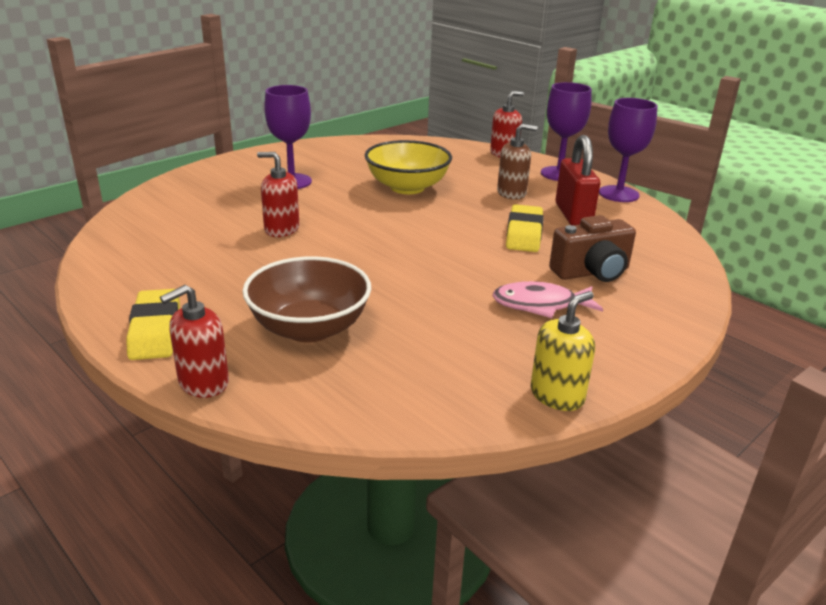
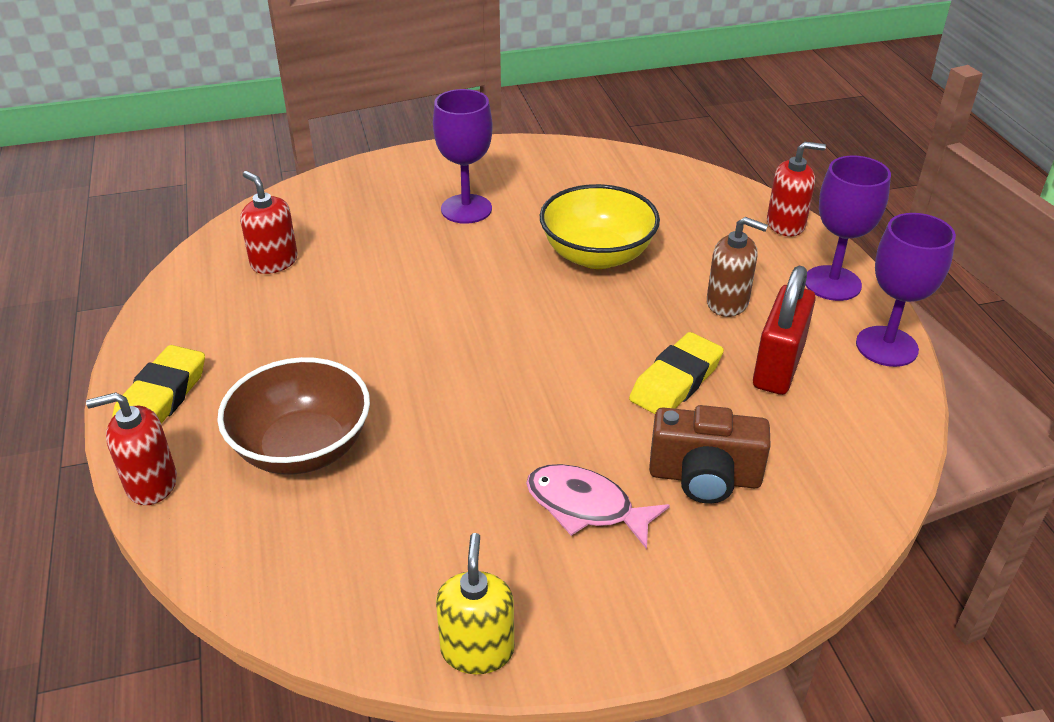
camera: 30 degrees right, 10 degrees up
(281, 229) = (392, 287): red soap dispenser -> red soap dispenser (274, 262)
(557, 395) = (477, 650): yellow soap dispenser -> yellow soap dispenser turned 75 degrees counterclockwise

